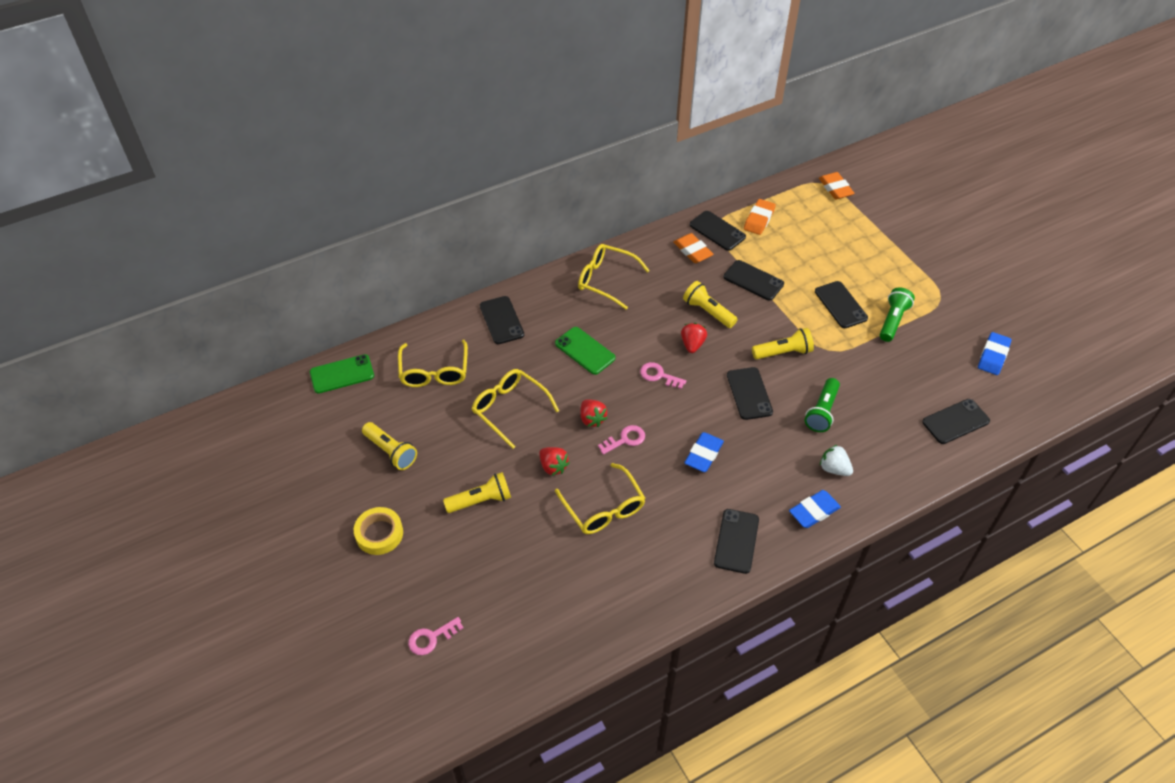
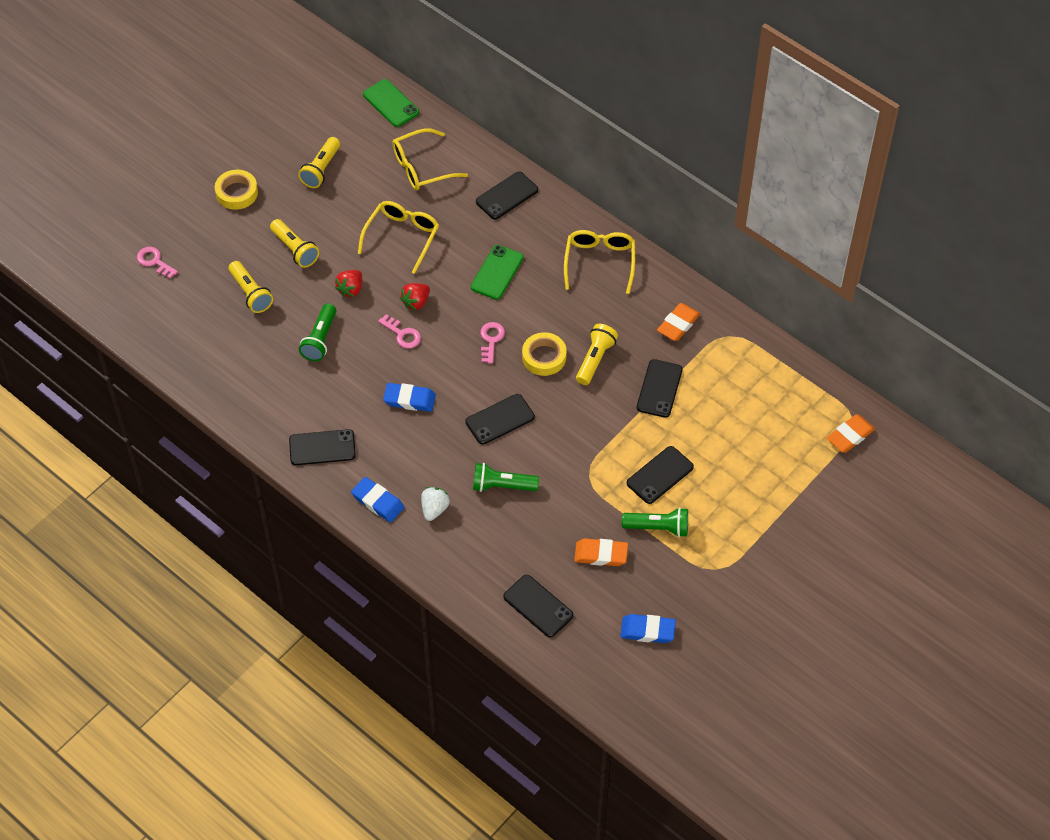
camera: 70 degrees right, 5 degrees up
(603, 508) = (320, 339): yellow glasses -> green flashlight
(692, 344) = (544, 357): red strawberry -> yellow tape
(717, 231) = (720, 339): black phone -> none
(759, 219) = (758, 373): orange eraser -> orange eraser (601, 554)
(783, 352) = (567, 437): yellow flashlight -> yellow flashlight (251, 293)

